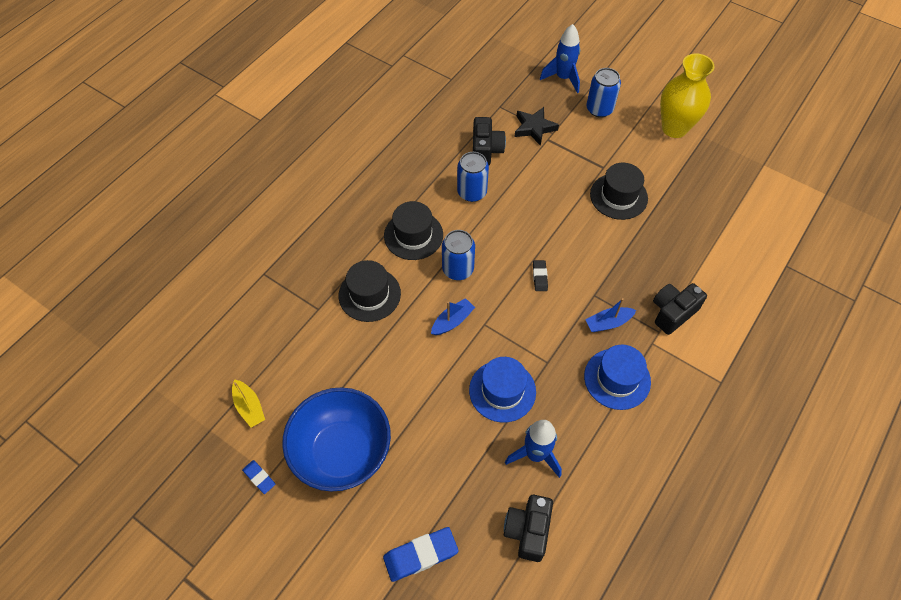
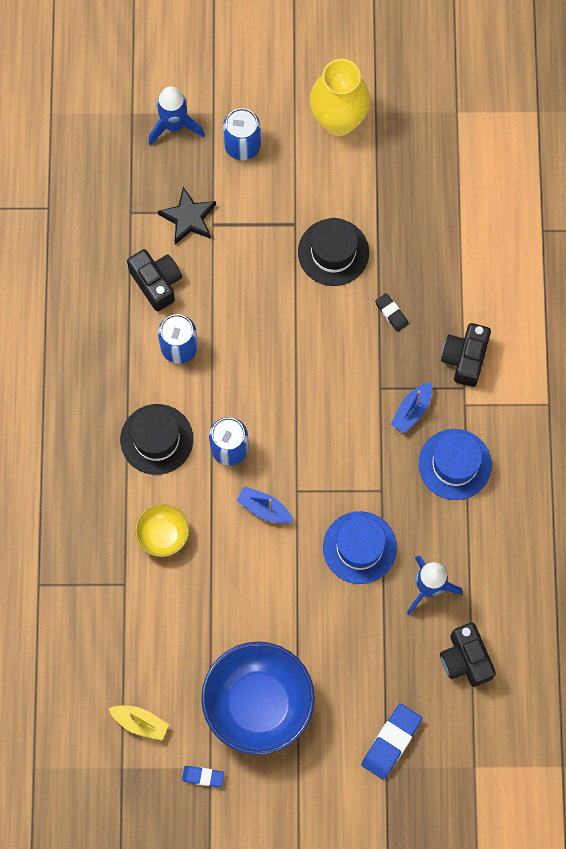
camera: 35 degrees left, 15 degrees up
(369, 294) = (163, 535): black hat -> yellow bowl
(452, 321) = (264, 508): blue boat -> blue boat turned 75 degrees counterclockwise
(540, 277) = (315, 403): black eraser -> black eraser (391, 313)

